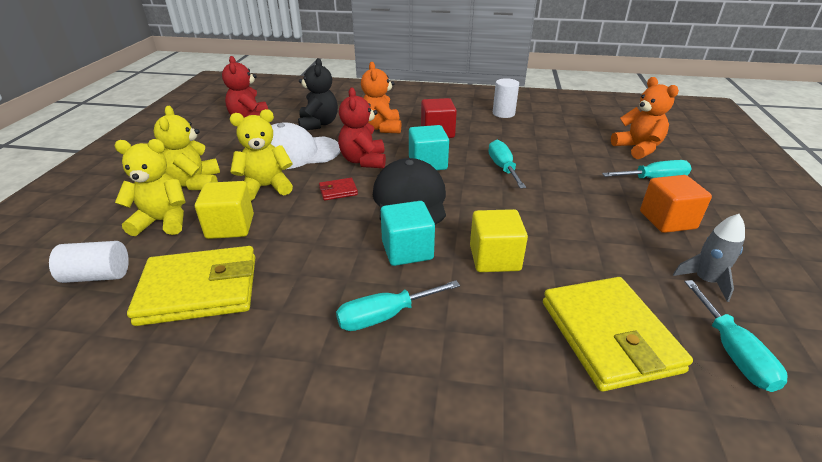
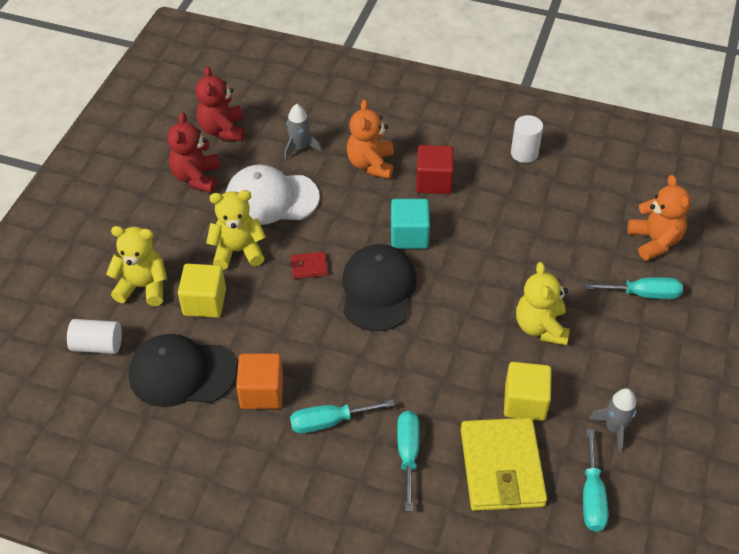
camera: 10 degrees right, 15 degrees up
(196, 183) = (169, 235): yellow teddy bear -> yellow teddy bear (540, 327)
(199, 290) = (182, 373): yellow wallet -> black cap
(318, 124) = (300, 147): black teddy bear -> grey rocket
(363, 161) = (341, 222): red teddy bear -> red teddy bear (196, 177)
(407, 250) = (361, 355): turquoise cube -> none
(494, 258) = (437, 376): yellow cube -> yellow cube (525, 402)
(503, 168) = (488, 254): turquoise screwdriver -> turquoise screwdriver (408, 454)
(667, 220) = (623, 353): orange cube -> orange cube (261, 392)

